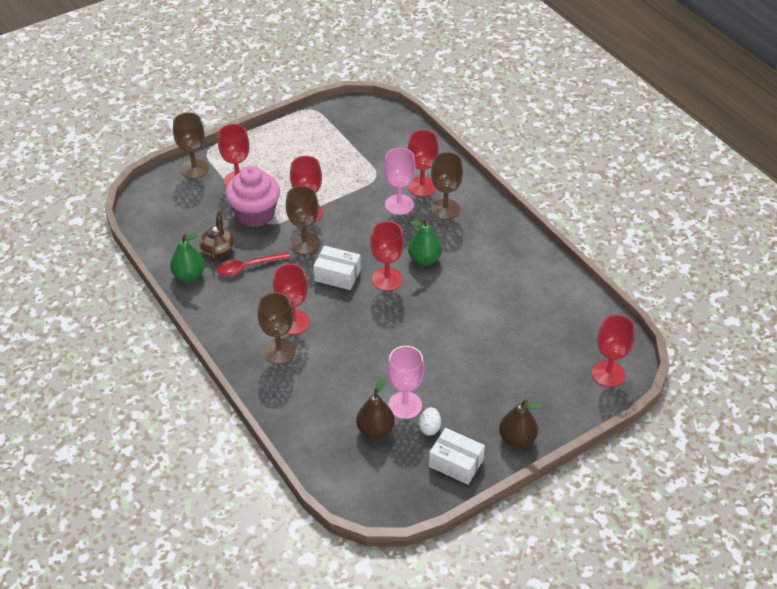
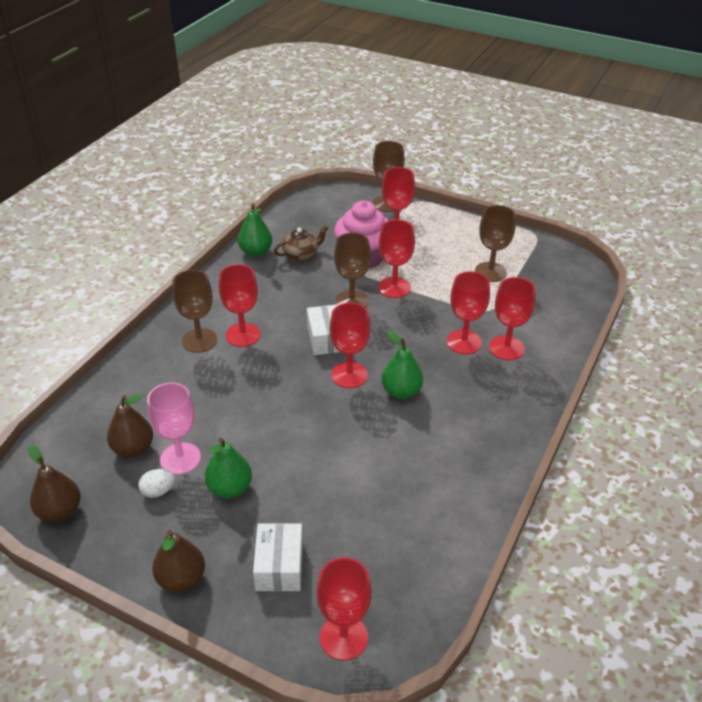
camera: 60 degrees right, 5 degrees down
(248, 267) = (292, 280): red spoon -> none
(399, 205) = (464, 342): pink goblet -> red goblet
(411, 492) = (60, 511): none -> brown pear
(445, 209) = (490, 378): brown goblet -> brown goblet (490, 272)
(453, 386) = (230, 488): none -> green pear
(456, 463) = (118, 534): white box -> white box (279, 566)

